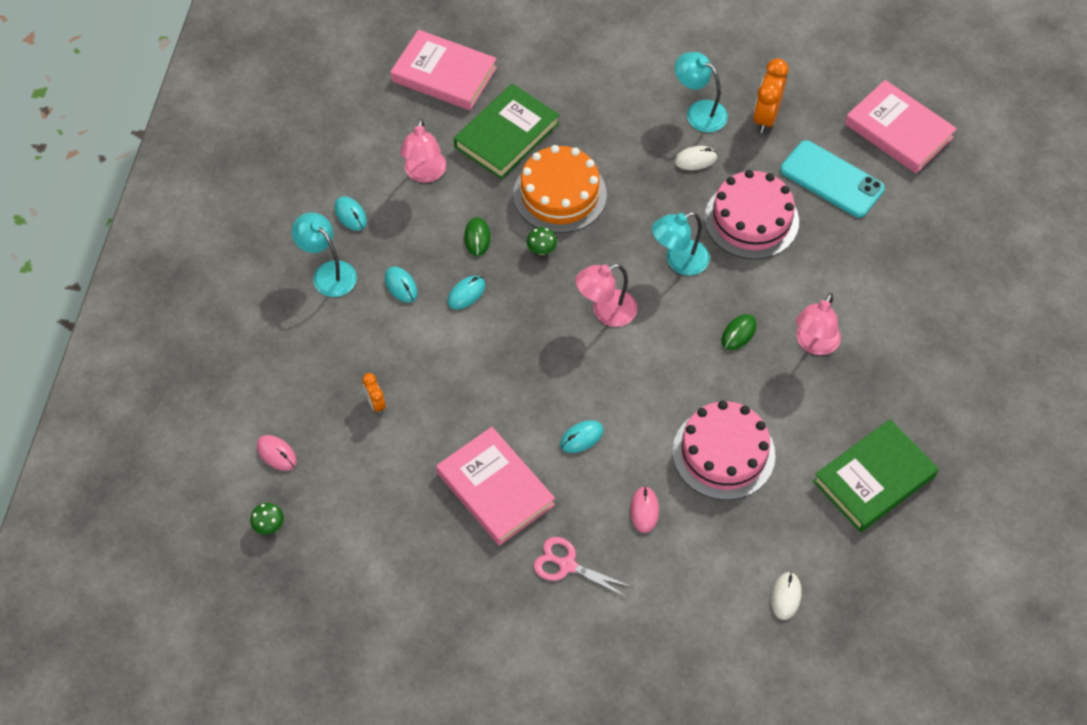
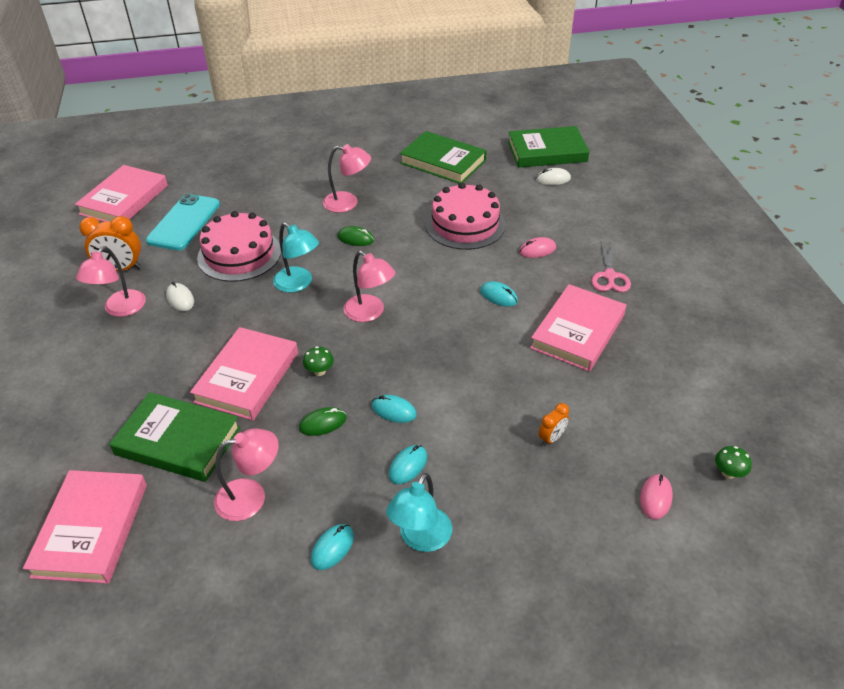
camera: 110 degrees left, 15 degrees down
(559, 194) = (247, 377): orange cake -> pink book
(699, 112) = (120, 309): turquoise lamp -> pink lamp
(858, 621) = (547, 151): none -> green book

